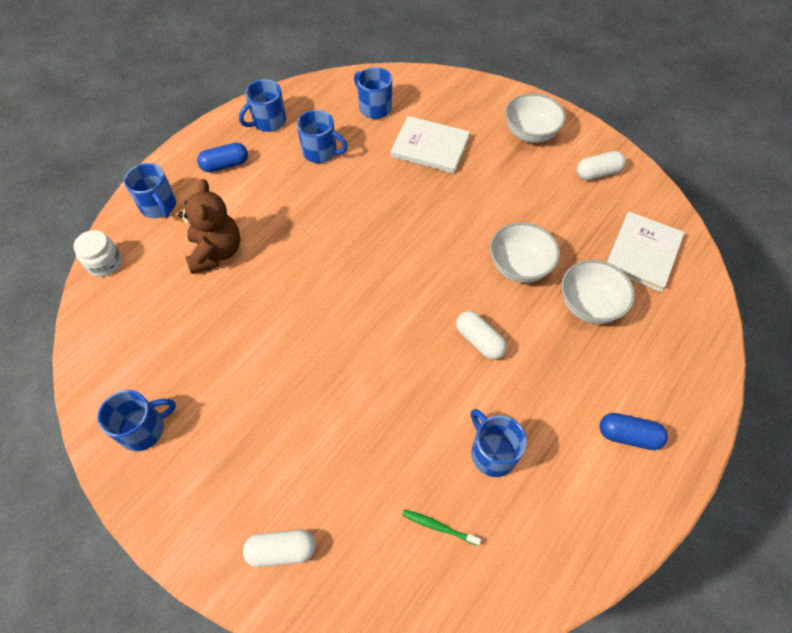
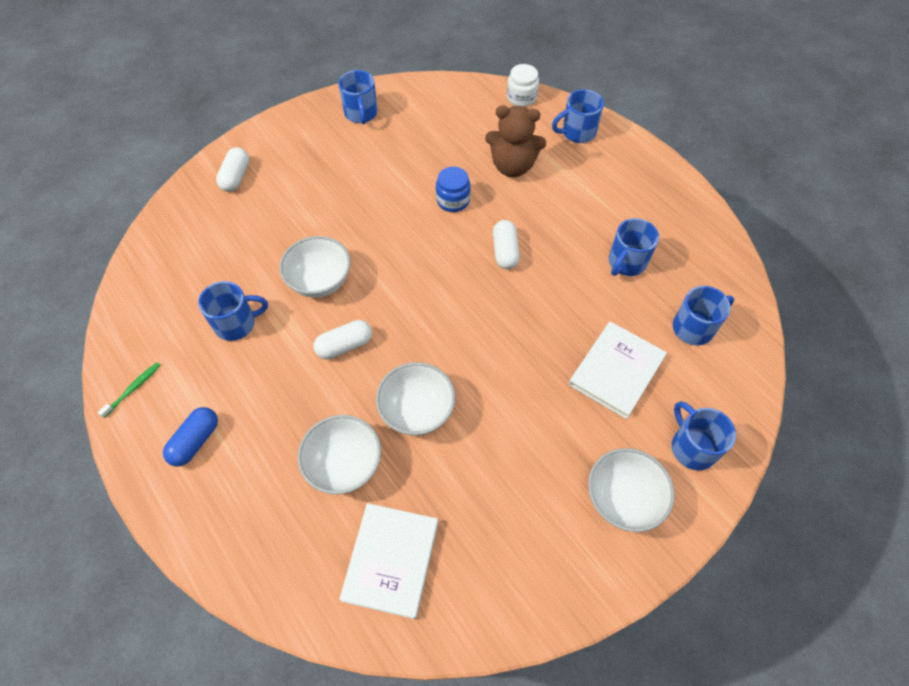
camera: 105 degrees right, 0 degrees up
(225, 165) = (621, 182): blue capsule -> none
(268, 122) = (681, 224): blue mug -> blue mug (692, 447)
(274, 294) = (453, 200): none -> blue jar
(413, 388) = (320, 281): none -> white bowl
(438, 527) = (200, 270): green toothbrush -> green toothbrush (133, 389)
(597, 173) = (533, 561): white capsule -> white capsule (505, 251)
(642, 253) = (391, 560): white book -> white book turned 60 degrees clockwise

